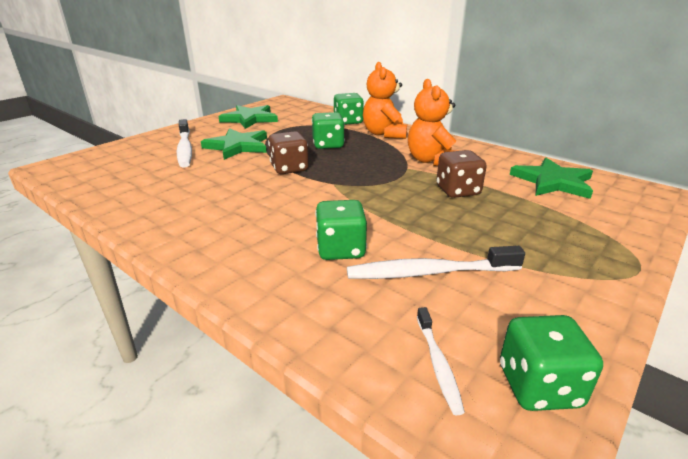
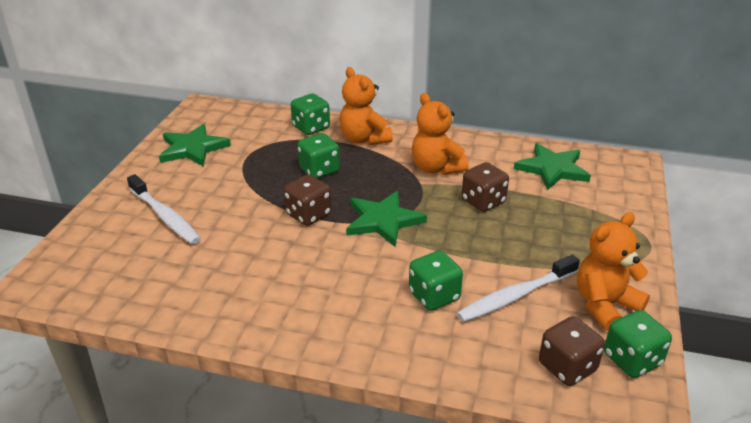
camera: 25 degrees left, 5 degrees up
(237, 146) = (222, 197): green star -> green star (383, 221)
(438, 363) = (567, 367): white toothbrush -> brown dice
(537, 312) = (605, 305): none -> orange teddy bear

